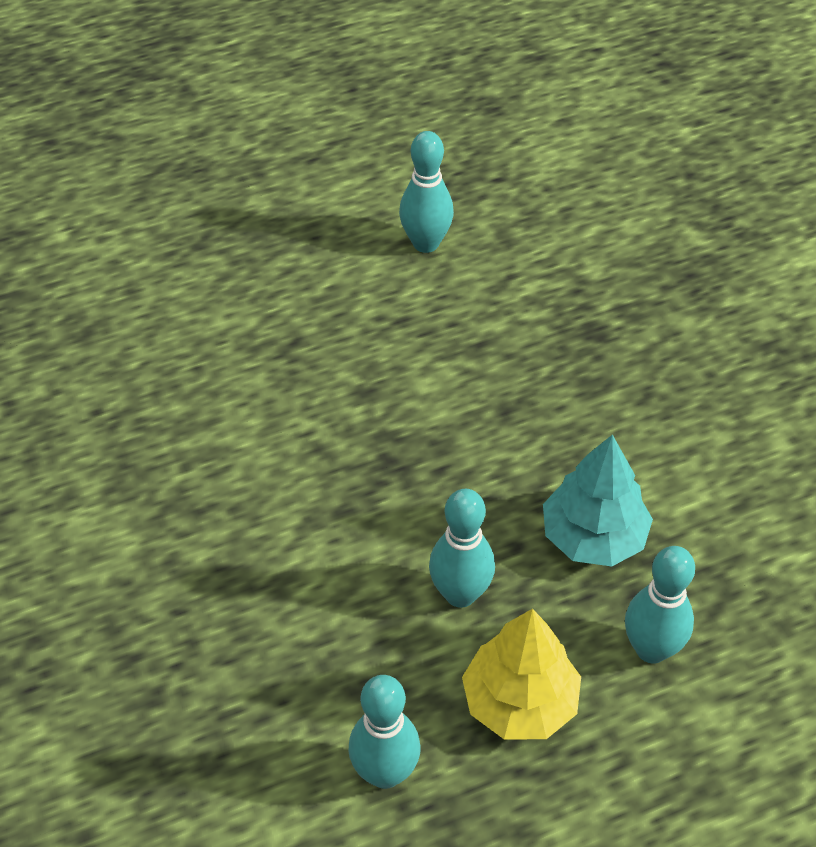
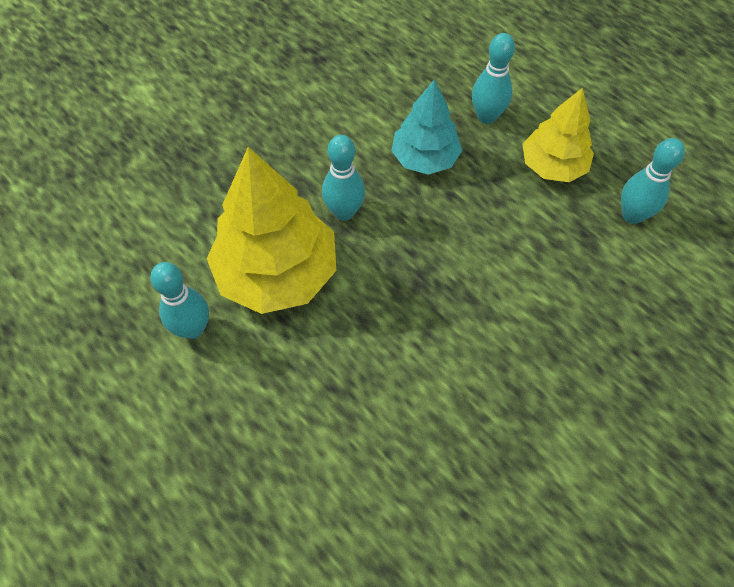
camera: 110 degrees left, 10 degrees up
(460, 594) = (500, 213): turquoise bowling pin -> turquoise bowling pin (344, 212)
(467, 328) = (277, 273): none -> yellow tree

